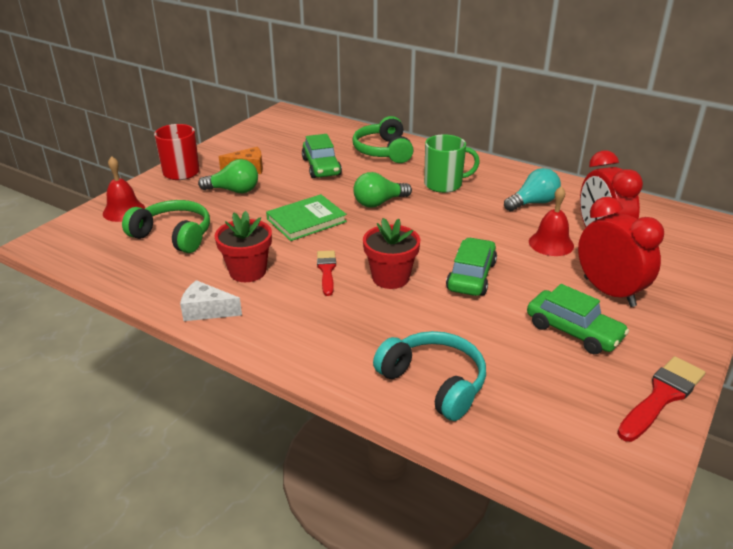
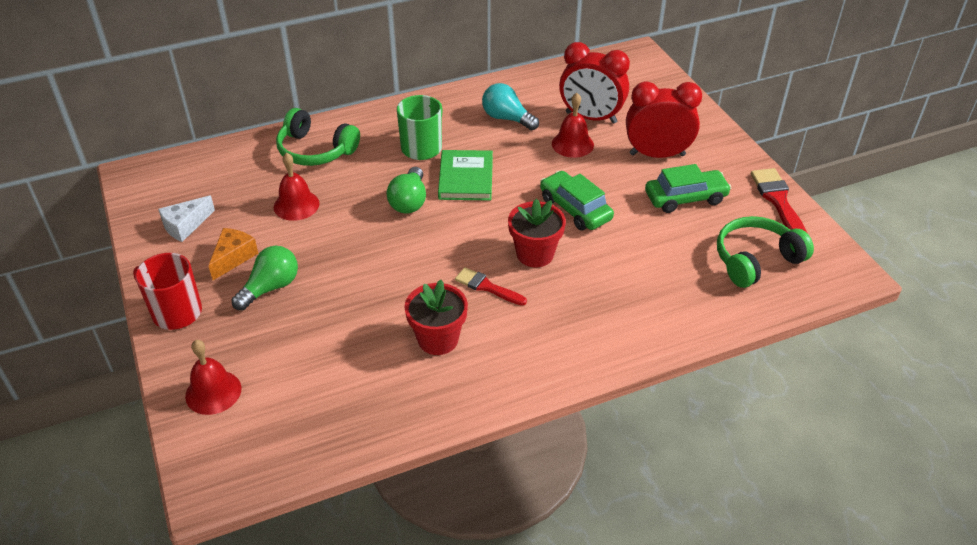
camera: 55 degrees left, 10 degrees up
(174, 235) = (314, 368): green headphones -> green headphones (755, 260)
(206, 310) = (476, 393): white cheese -> white cheese (185, 225)
(306, 220) = (389, 262): green book -> green book (466, 178)
(321, 167) = (296, 205): green car -> red bell
(434, 382) = (685, 298): turquoise headphones -> none
(533, 203) = (507, 118): turquoise light bulb -> turquoise light bulb turned 60 degrees counterclockwise

